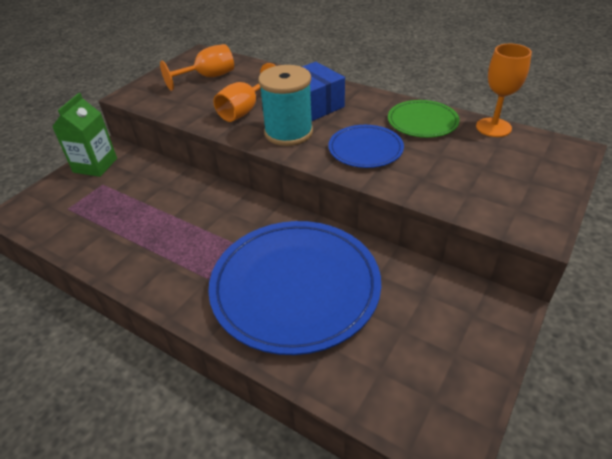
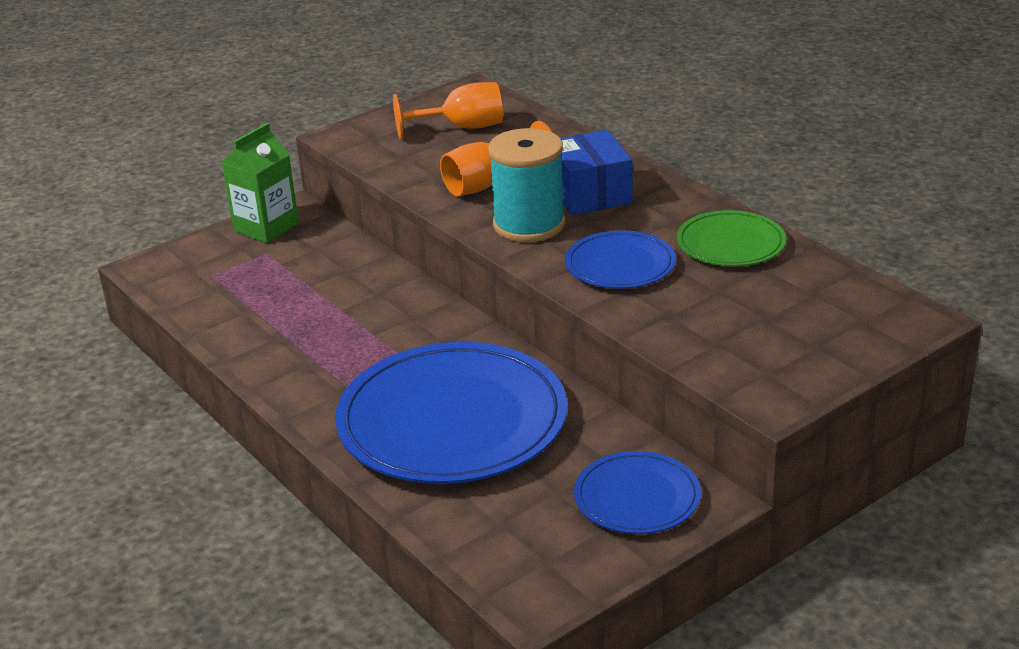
camera: 20 degrees right, 10 degrees down
(459, 319) = (637, 497): none -> blue plate
(493, 127) = (830, 270): orange goblet -> none

